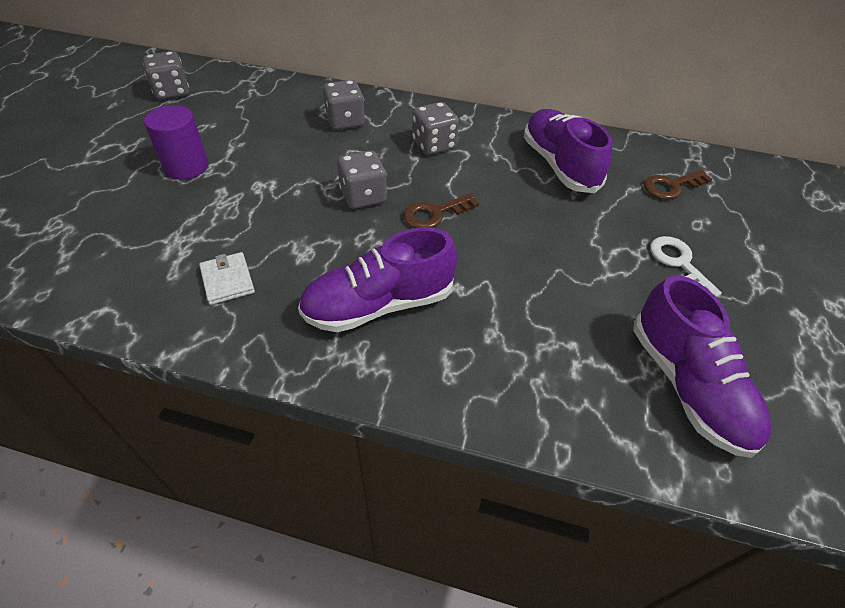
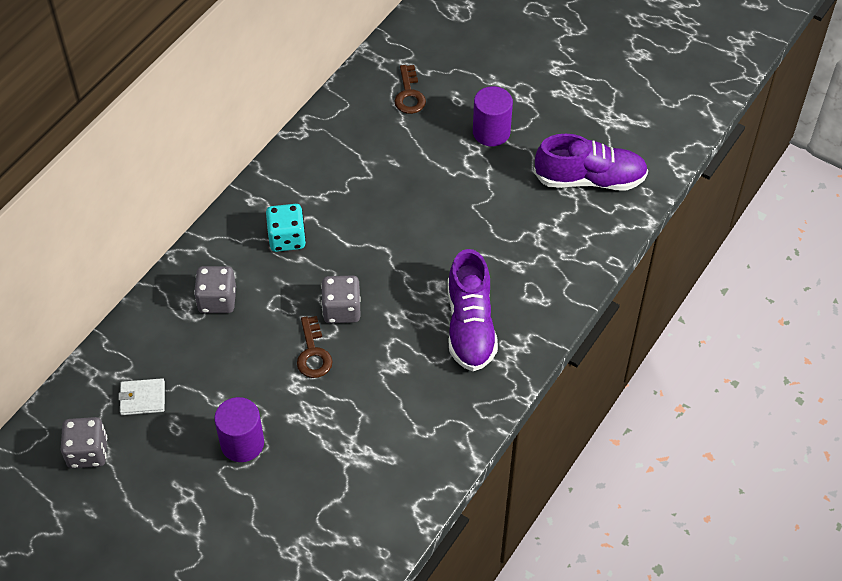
camera: 70 degrees left, 5 degrees up
(227, 280) = (411, 421): white wallet -> white wallet (142, 398)
(434, 145) = (287, 238): grey dice -> turquoise dice
(434, 214) = (383, 264): brown key -> brown key (313, 353)
(559, 165) = (353, 157): purple shoe -> none
(678, 263) = (491, 132): white key -> purple cylinder

